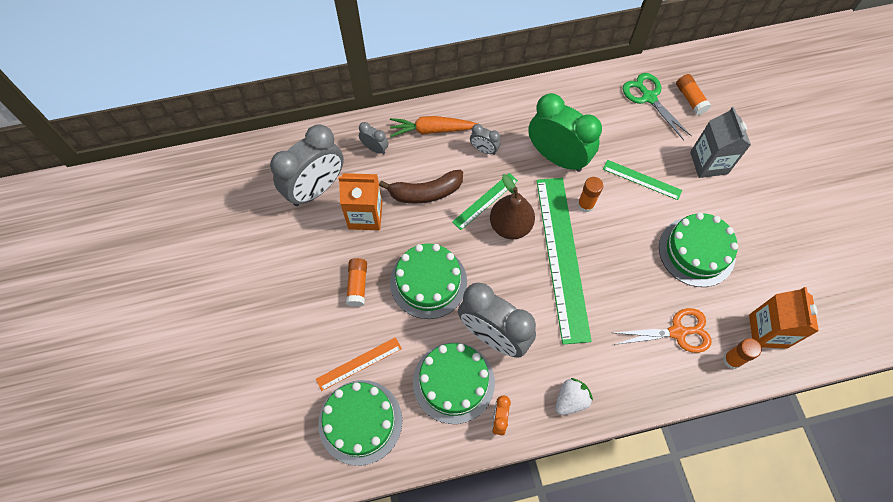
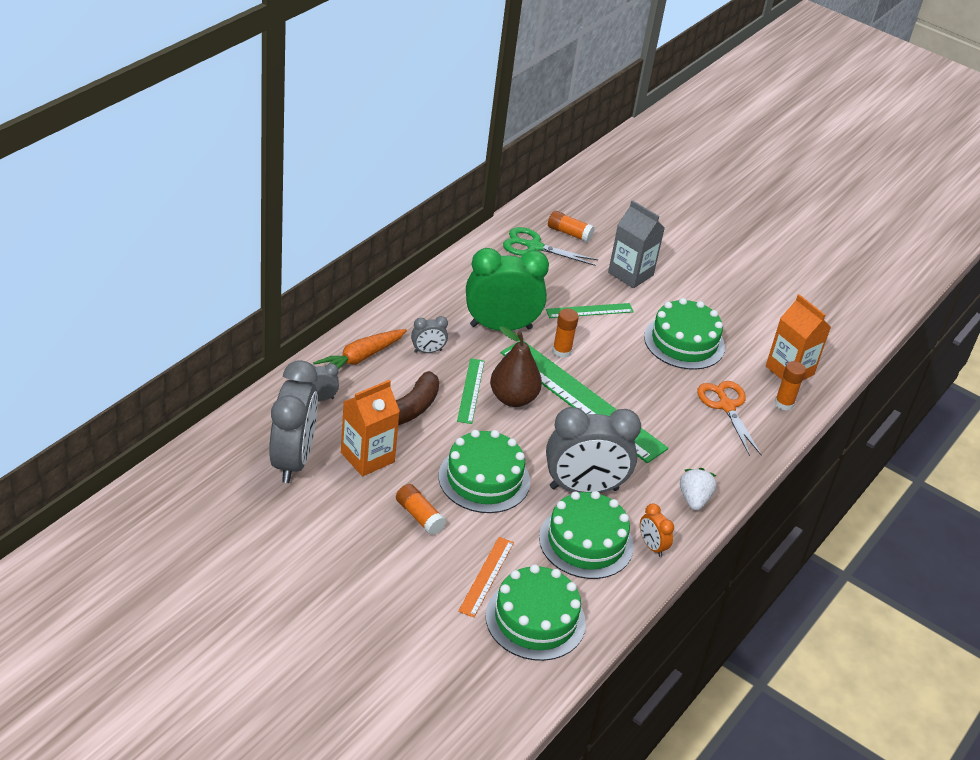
camera: 45 degrees left, 25 degrees down
(677, 332) = (726, 406): orange scissors -> orange scissors turned 60 degrees counterclockwise

